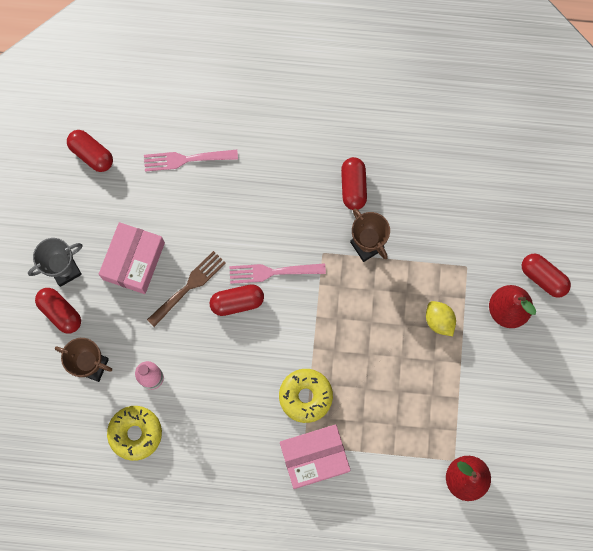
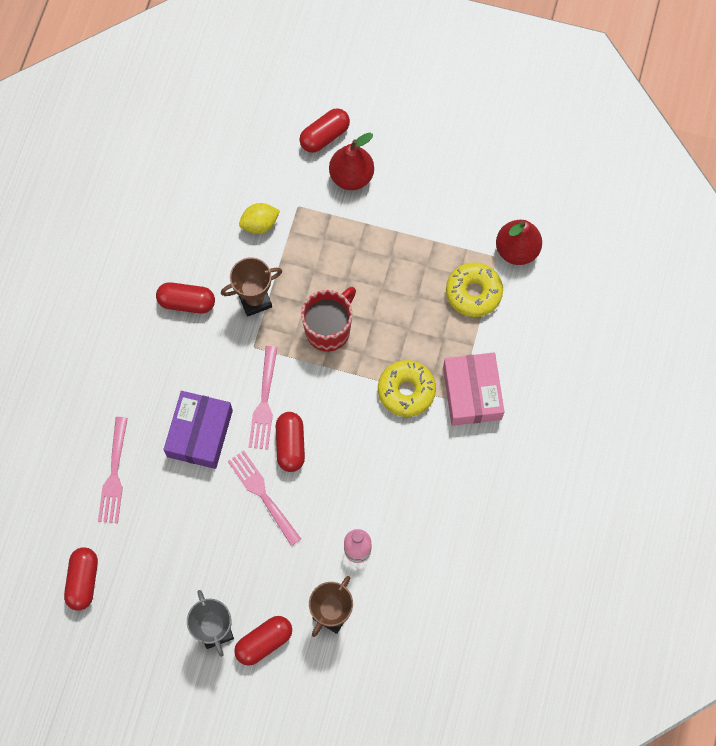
camera: 80 degrees left, 5 degrees down
(92, 154) = (83, 581): red capsule -> red capsule turned 45 degrees counterclockwise
(133, 261) = (220, 551): pink box -> none
(135, 433) = (416, 576): yellow donut -> yellow donut (473, 293)
(189, 287) = (262, 494): brown fork -> pink fork
(235, 223) = (200, 433): none -> purple box
(351, 316) = (329, 329): none -> red mug
(439, 321) = (350, 244): yellow lemon -> yellow lemon (260, 224)

